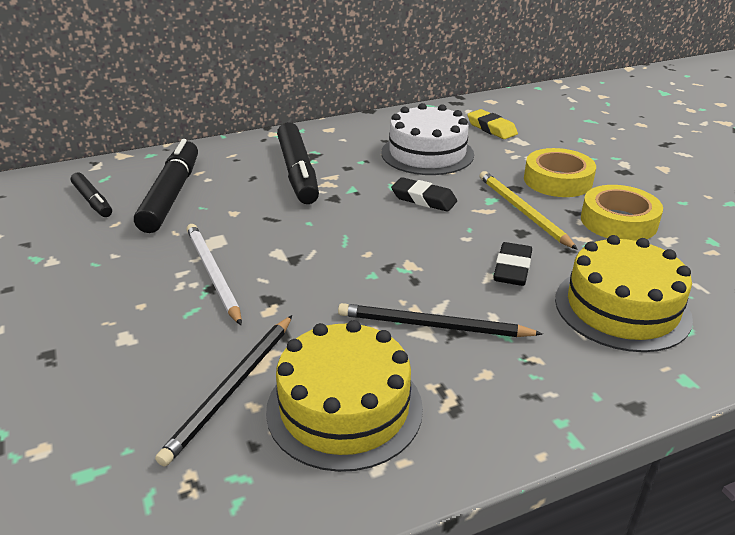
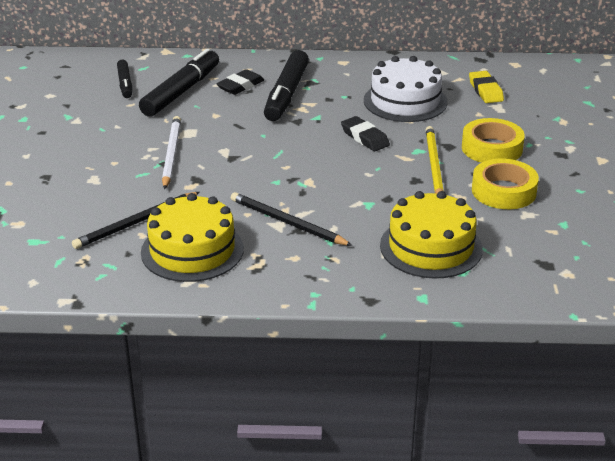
camera: 25 degrees right, 0 degrees up
(512, 269) = (379, 203): black eraser -> black eraser (240, 86)

